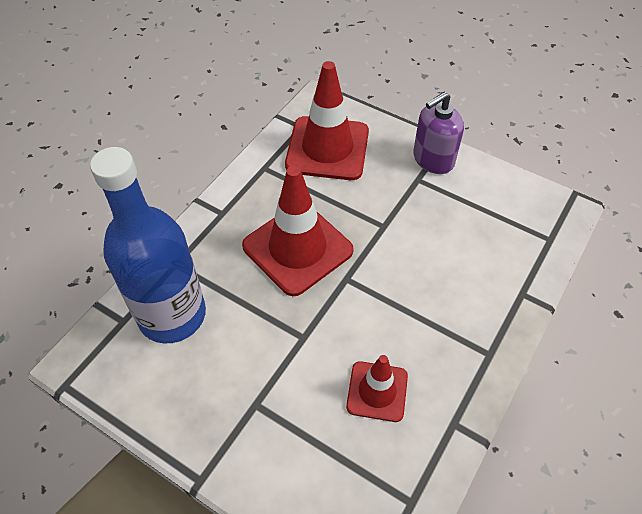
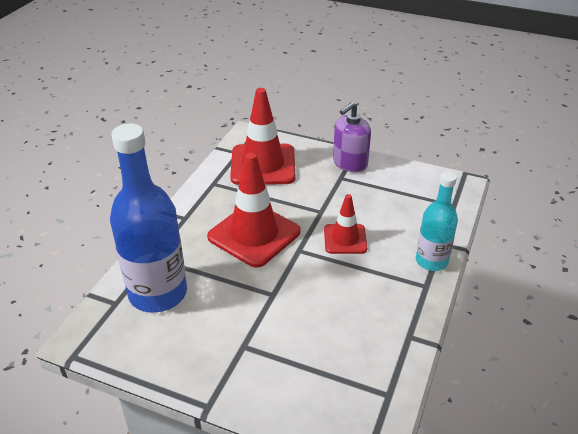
camera: 10 degrees left, 15 degrees down
(377, 391) = (342, 323): red traffic cone -> red traffic cone (345, 239)
(504, 319) = (431, 261): none -> turquoise bottle

